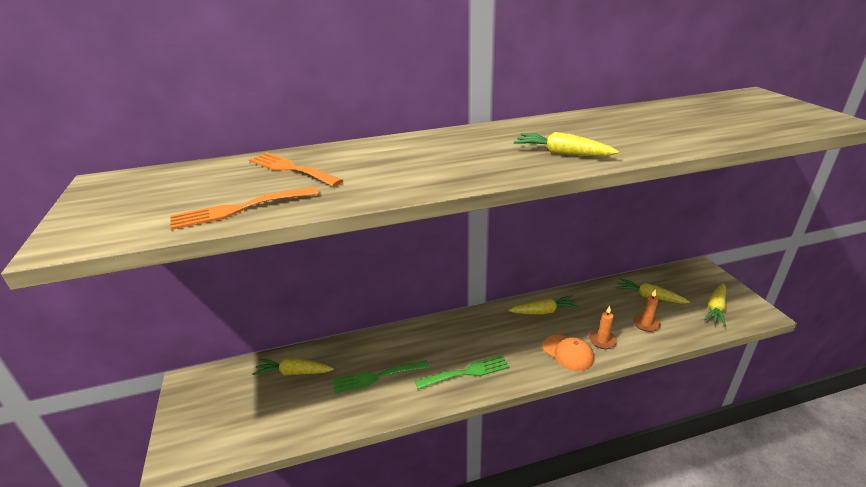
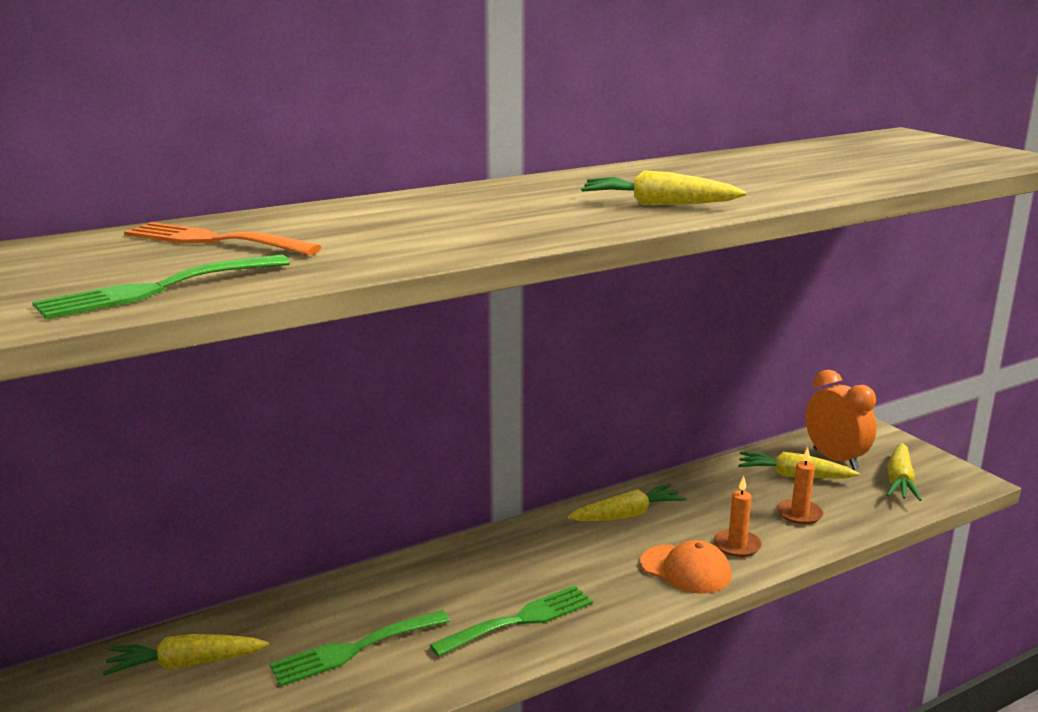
camera: 15 degrees left, 10 degrees down
(239, 209) = (156, 289): orange fork -> green fork
(678, 288) = (835, 459): none -> orange clock

